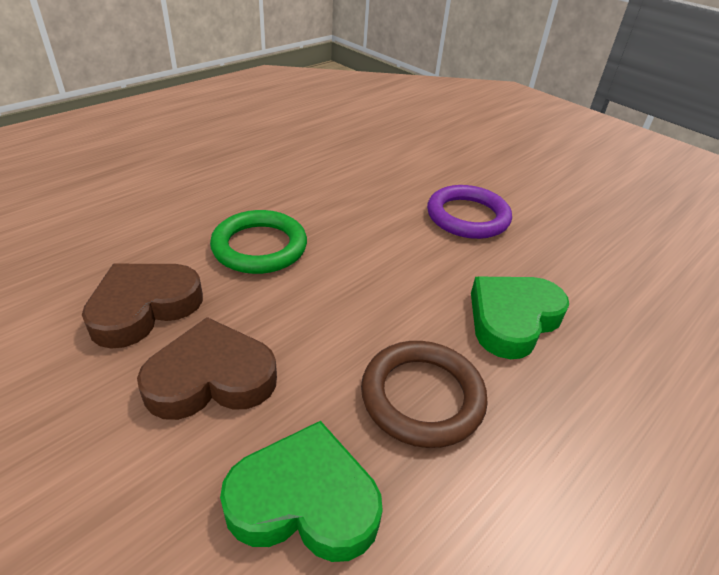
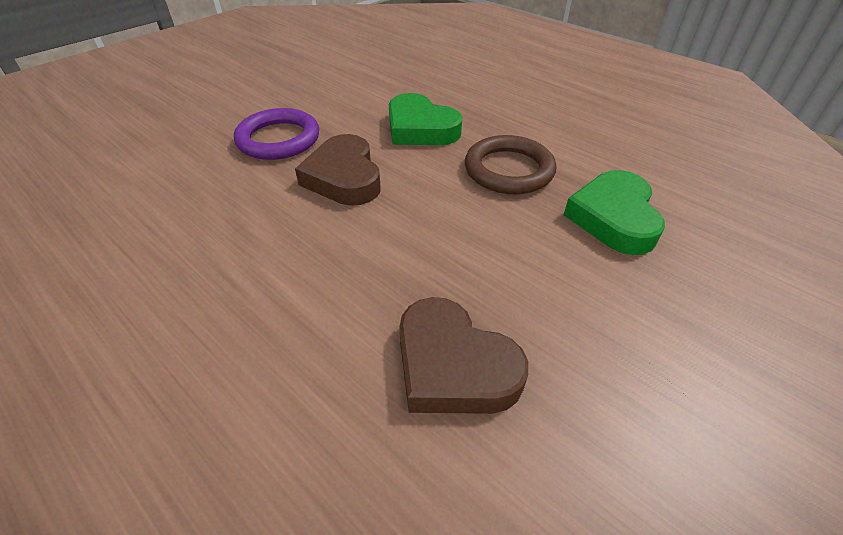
camera: 90 degrees left, 5 degrees up
(211, 378) = (533, 284): brown heart -> brown heart (344, 177)
(259, 247) = (328, 281): green ring -> none

